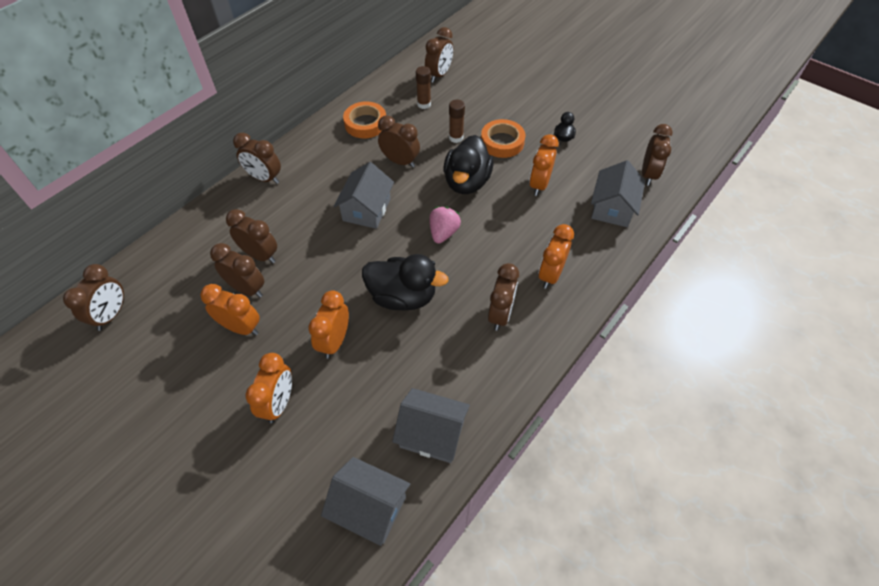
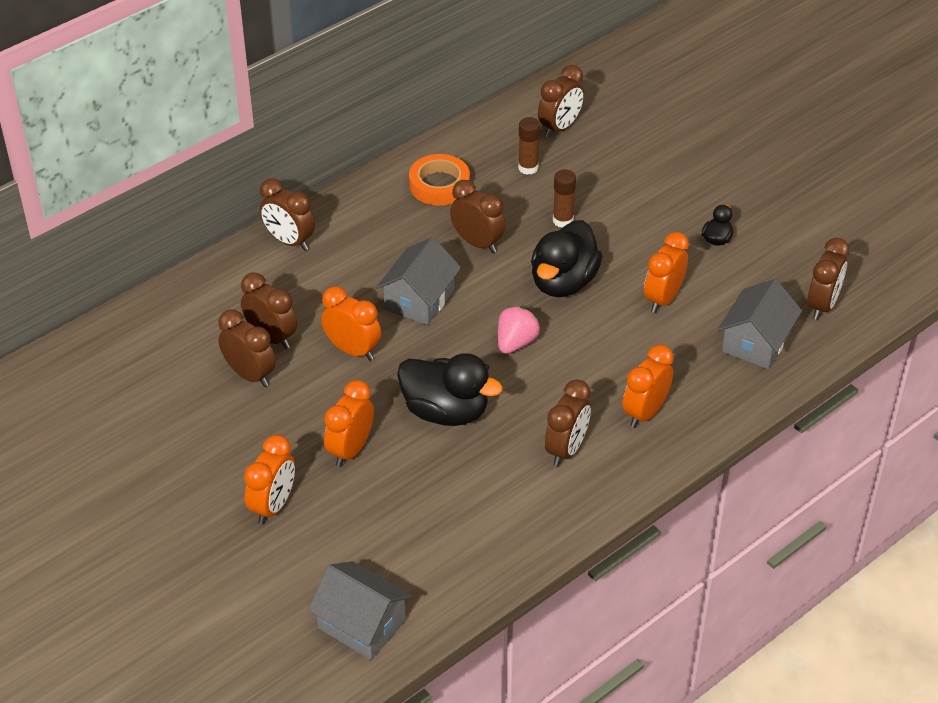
camera: 10 degrees right, 10 degrees down
(111, 315) = (80, 381): brown clock -> none
(241, 327) = (237, 418): orange clock -> orange clock (352, 350)
(432, 433) = (449, 564): grey house -> none
(502, 142) = (627, 235): orange tape -> none

